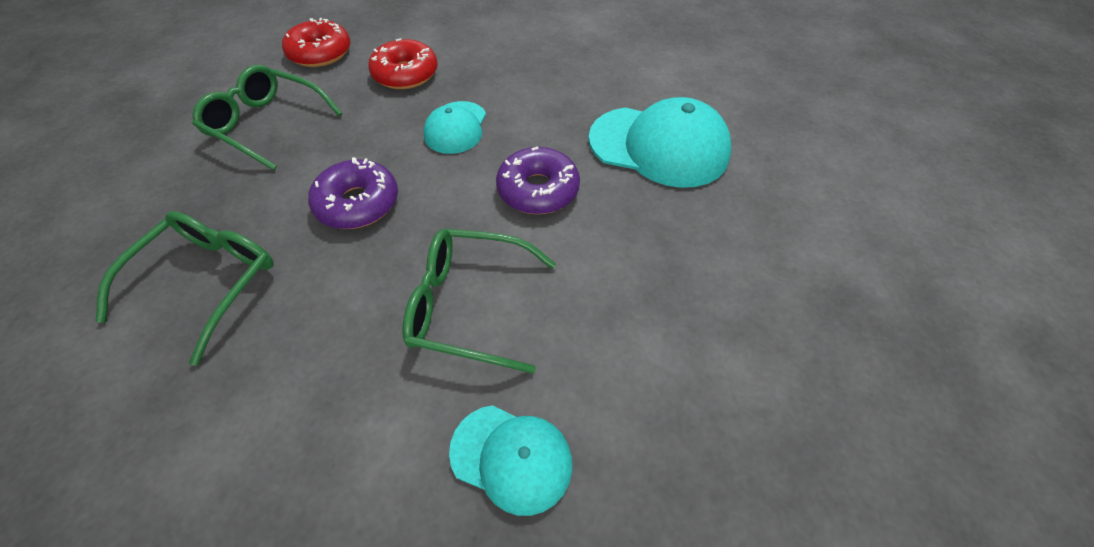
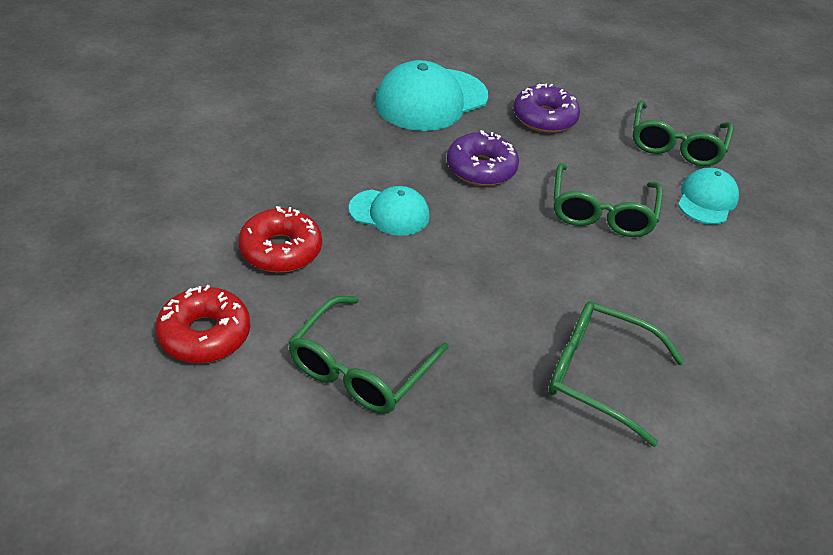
camera: 90 degrees left, 10 degrees down
(358, 203) = (496, 279): purple donut -> purple donut (544, 118)
(654, 429) = (676, 145): none -> green glasses
(659, 146) = (431, 100): turquoise cap -> turquoise cap turned 150 degrees counterclockwise

